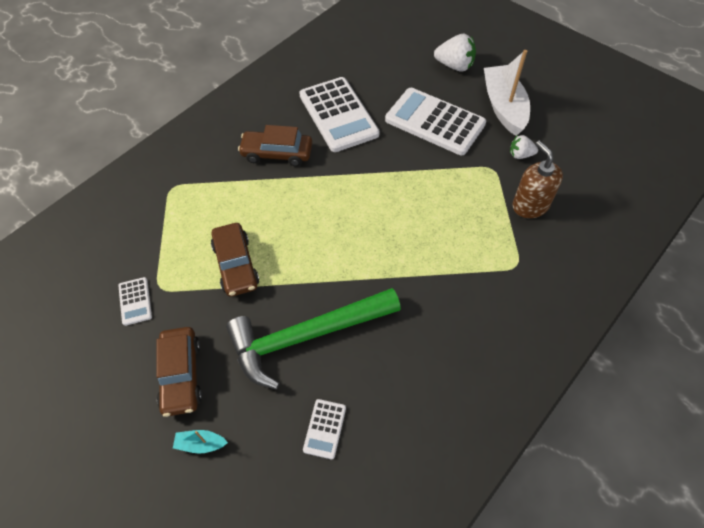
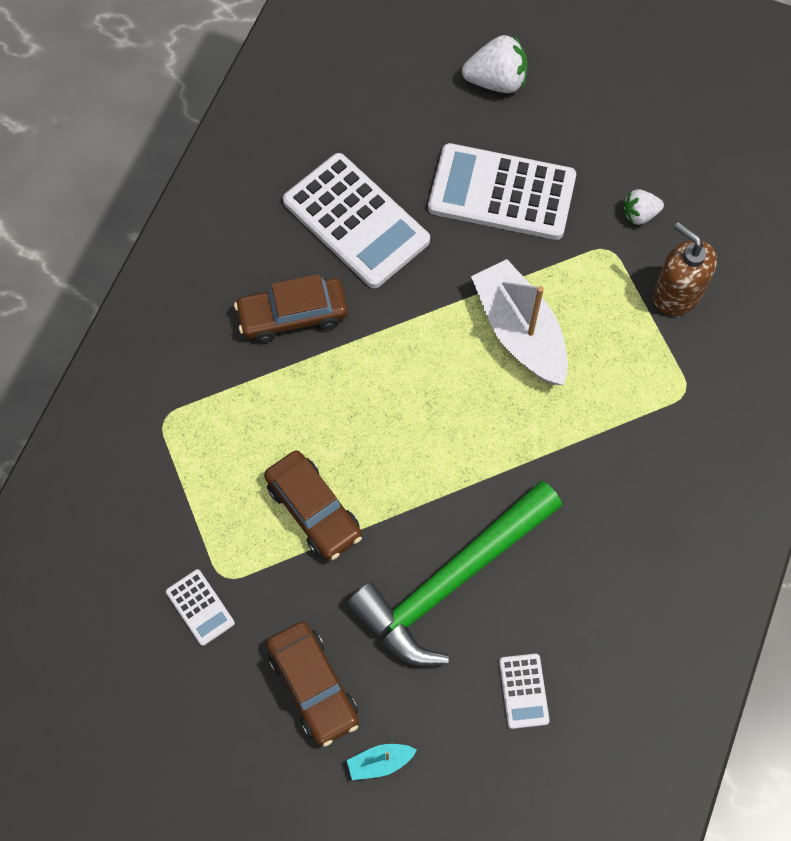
camera: 20 degrees left, 10 degrees up
(503, 107) = (591, 137): white boat -> white boat (519, 332)

